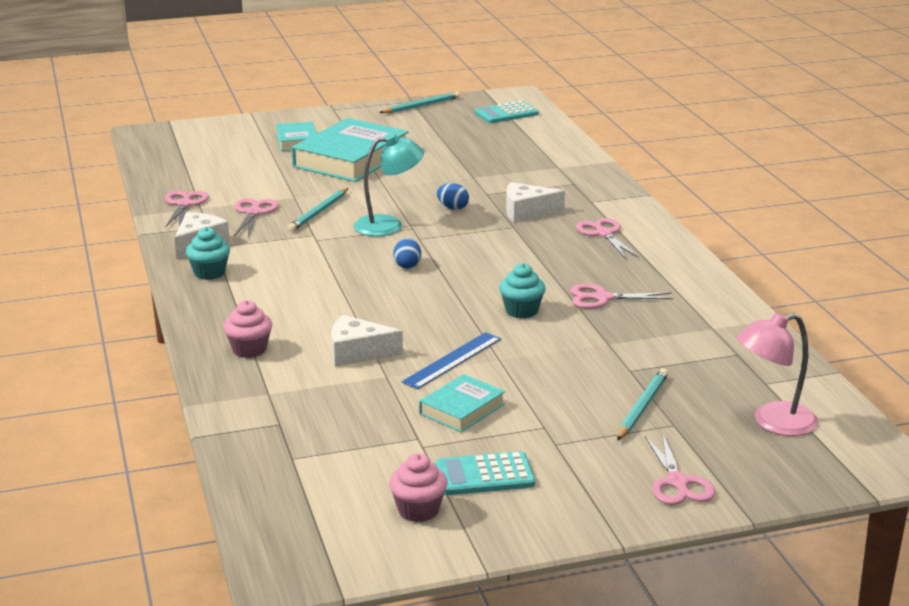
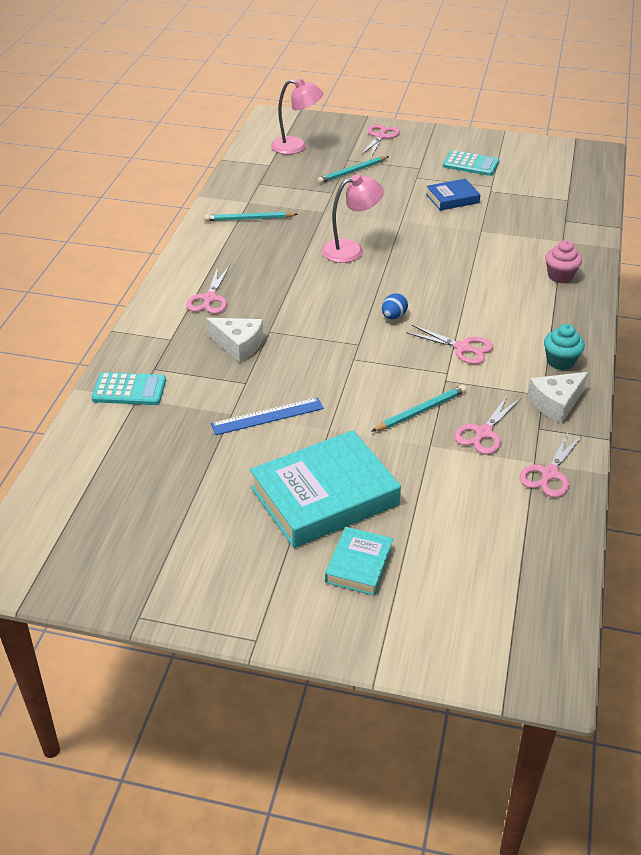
camera: 150 degrees left, 15 degrees up
(357, 352) = (487, 252): white cheese -> none
(388, 225) = (371, 369): turquoise lamp -> none
(418, 510) = (517, 159): pink cupcake -> none
(421, 106) = (140, 596): turquoise pencil -> turquoise pencil (249, 219)
(452, 208) = (295, 373): blue egg -> none
(452, 360) = (431, 229): blue ruler -> blue ruler (267, 416)
(462, 409) = (452, 198): turquoise book -> blue book
(506, 113) = (64, 528): turquoise calculator -> turquoise calculator (129, 390)
(521, 311) = (351, 250): turquoise cupcake -> pink lamp
(602, 298) = (286, 243): pink scissors -> pink scissors (462, 348)

